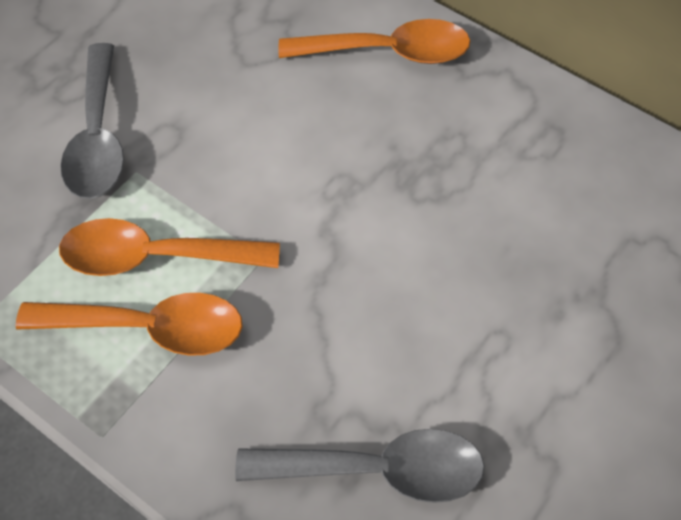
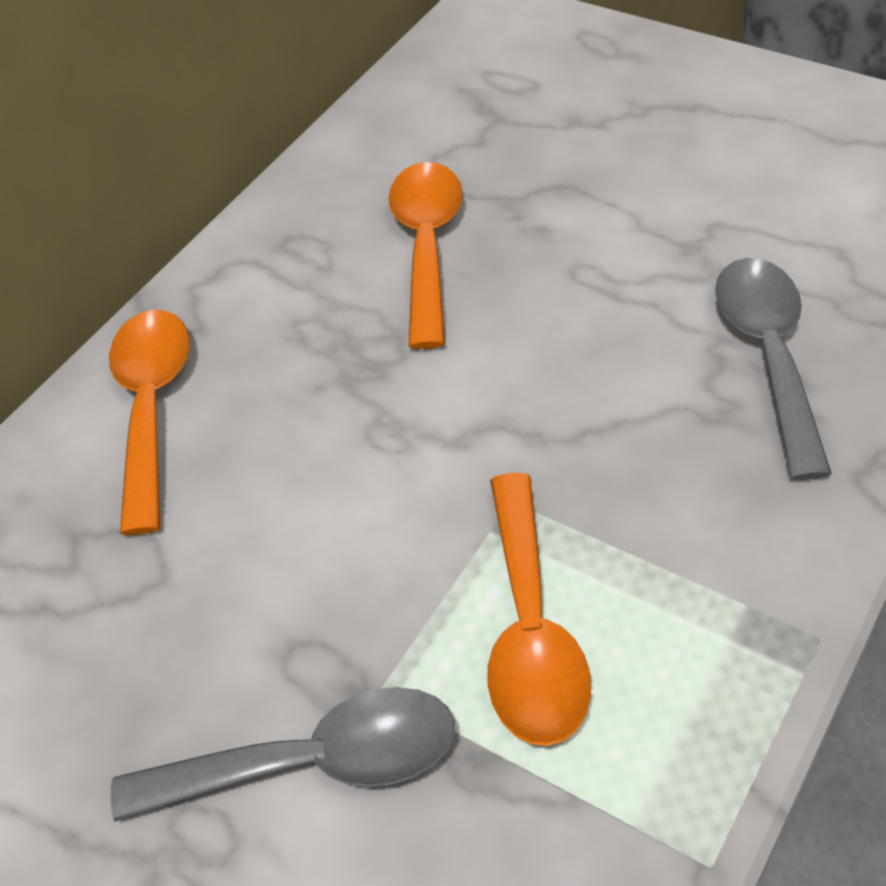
camera: 90 degrees left, 10 degrees down
(149, 328) = (646, 614): orange spoon -> orange spoon (427, 246)

